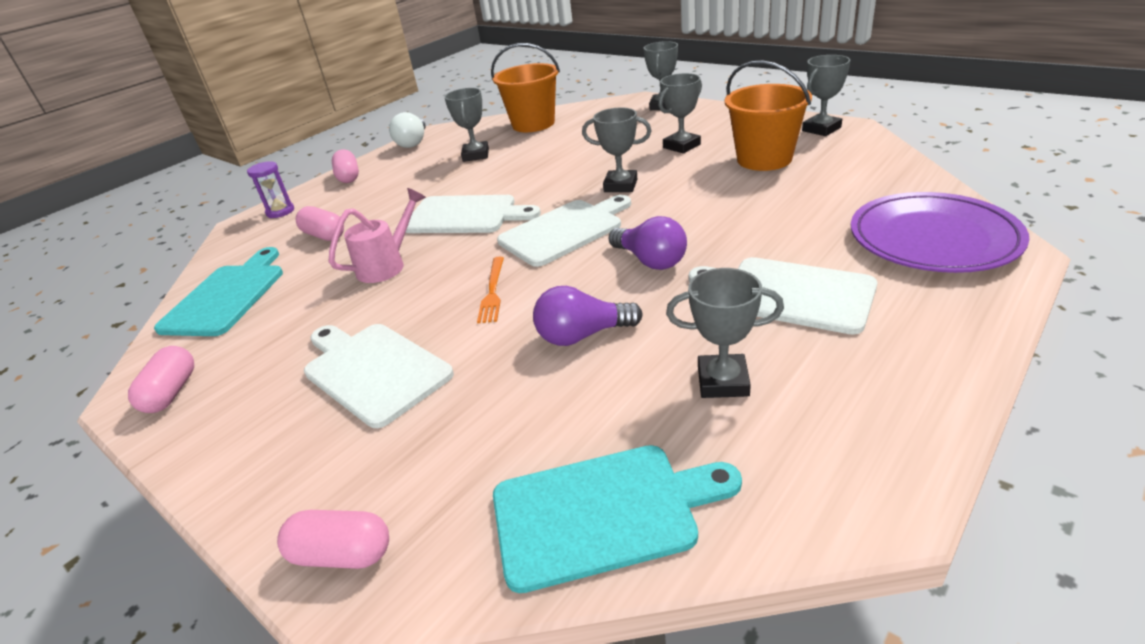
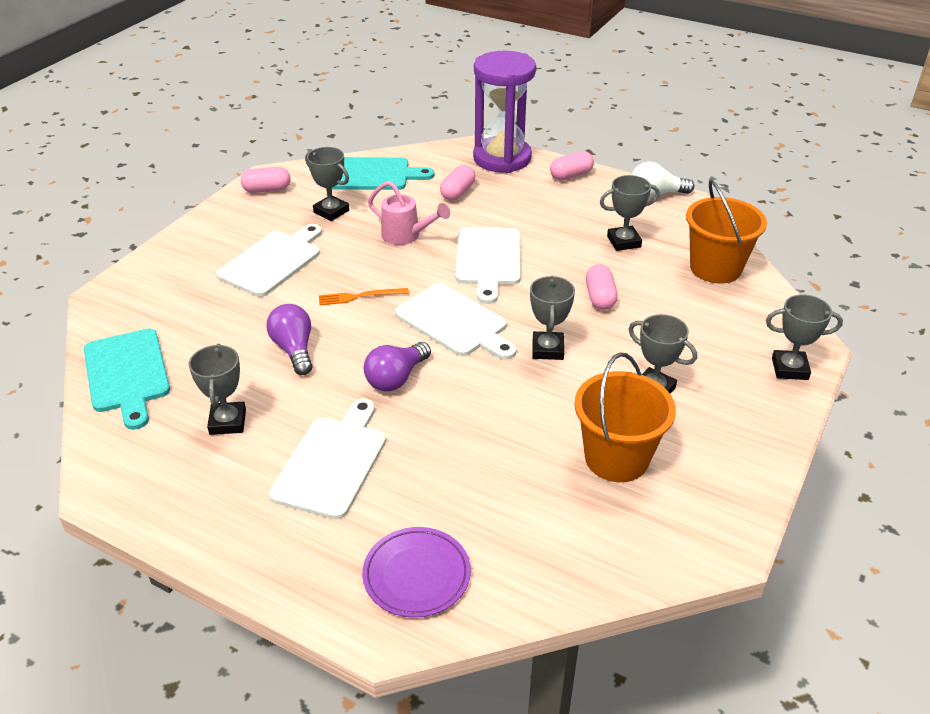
camera: 75 degrees right, 5 degrees up
(280, 211) = (502, 158): purple hourglass -> purple hourglass, size x2.42
(342, 554) = (126, 287): pink capsule -> pink capsule (600, 297)
(821, 129) = (716, 517): grey trophy -> grey trophy (331, 211)
(933, 238) = (416, 575): purple plate -> purple plate, size x0.66

